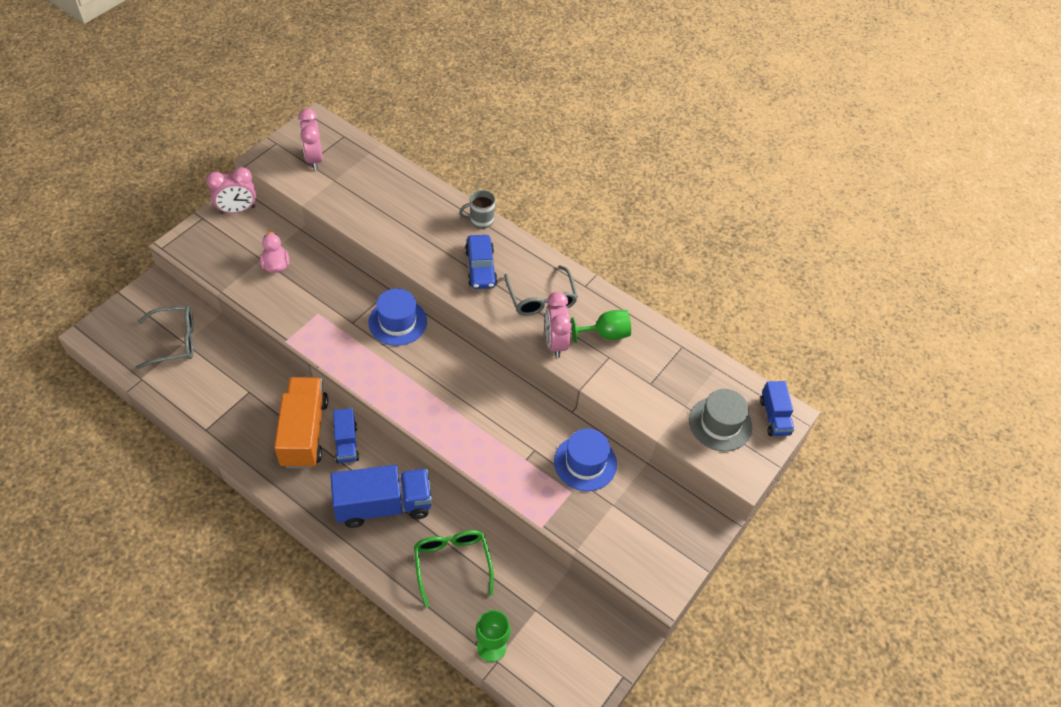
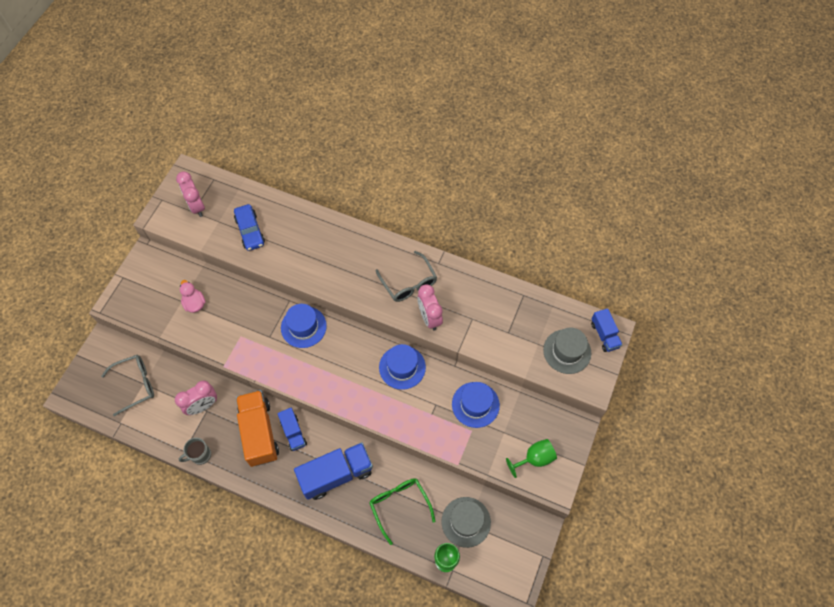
camera: 10 degrees left, 10 degrees up
(237, 210) = (148, 263): pink clock -> pink clock (203, 406)
(480, 221) = (343, 227): grey mug -> grey mug (200, 455)
(480, 268) = (355, 269): blue car -> blue car (250, 231)
(505, 397) = (402, 367): none -> blue hat
(532, 606) = (466, 522): none -> grey hat
(605, 334) = (465, 300): green goblet -> green goblet (534, 458)

